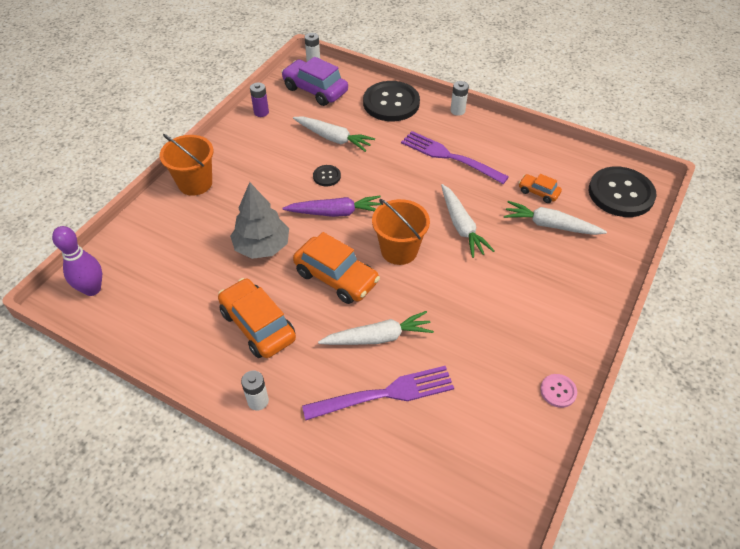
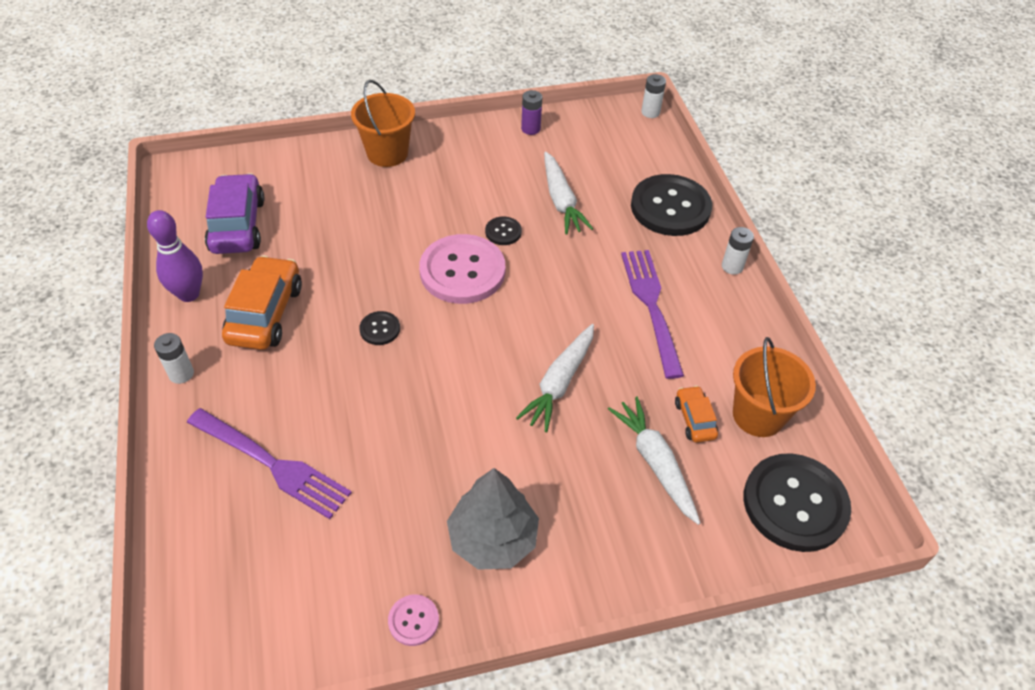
camera: 45 degrees right, 0 degrees up
(92, 289) = (202, 182): purple bowling pin -> purple bowling pin (189, 294)
(262, 246) = (361, 250): grey tree -> grey tree (493, 539)
(315, 90) = (611, 142): purple car -> purple car (237, 225)
(335, 212) = (462, 271): purple carrot -> pink button
(336, 277) = (380, 329): orange car -> black button
(378, 337) = (337, 412): white carrot -> none
(399, 250) = (467, 353): orange bucket -> orange bucket (758, 415)

